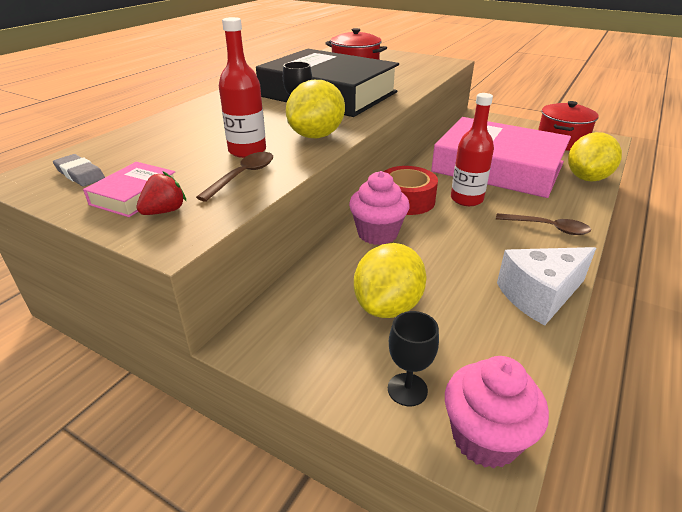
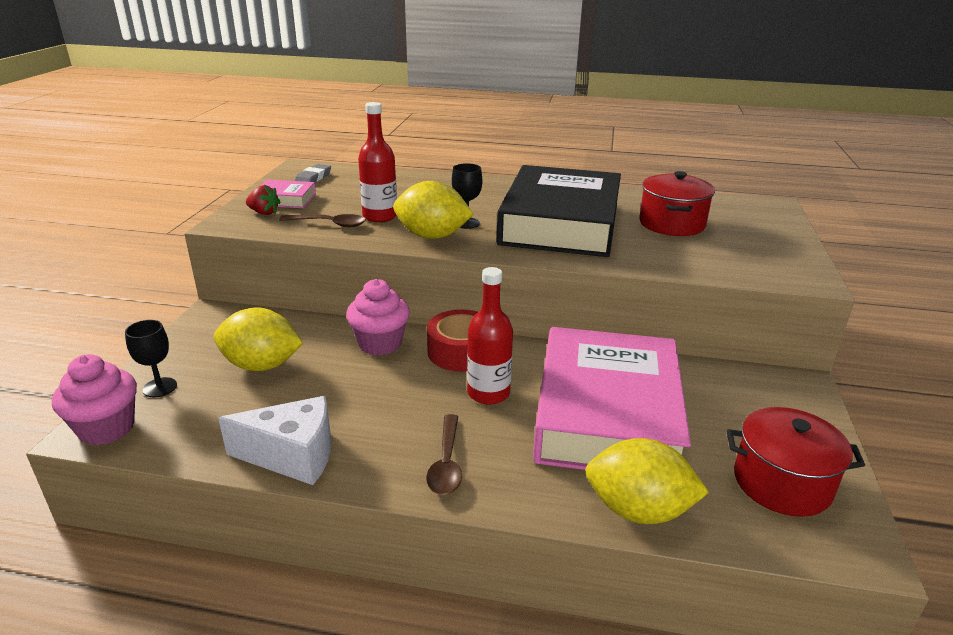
camera: 70 degrees right, 5 degrees down
(539, 296) = (293, 456): white cheese -> white cheese turned 135 degrees clockwise

